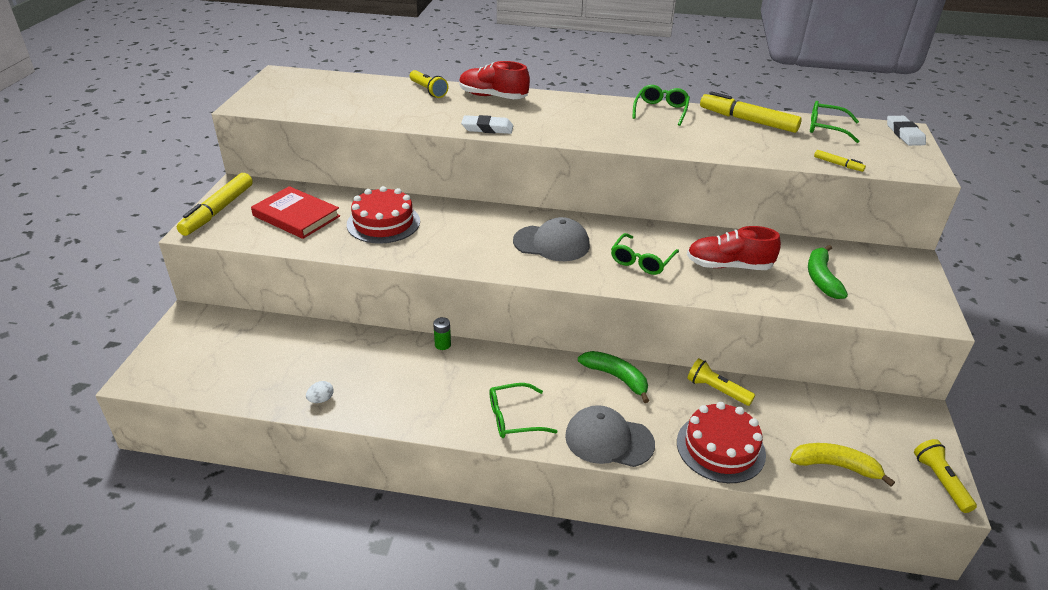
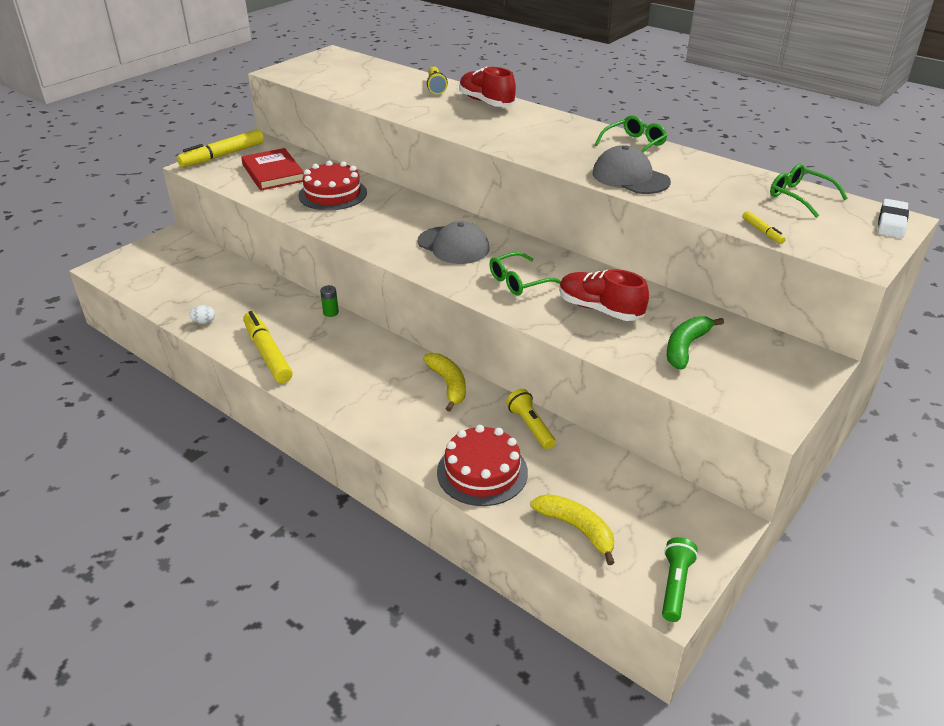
camera: 30 degrees right, 0 degrees up
(487, 128) = (447, 126): white eraser -> none
(514, 418) = (330, 385): green glasses -> none
(608, 440) = (390, 429): grey cap -> grey cap (630, 177)
(616, 377) = (448, 385): green banana -> yellow banana
(747, 120) = (717, 171): yellow marker -> yellow marker (267, 353)
(940, 481) = (675, 585): yellow flashlight -> green flashlight

